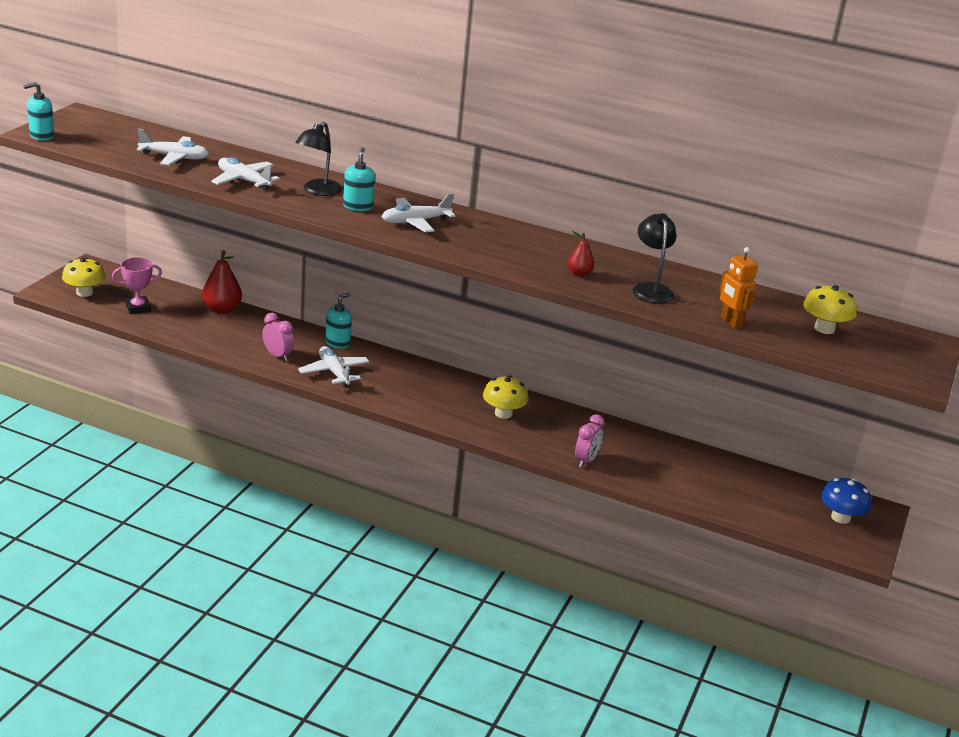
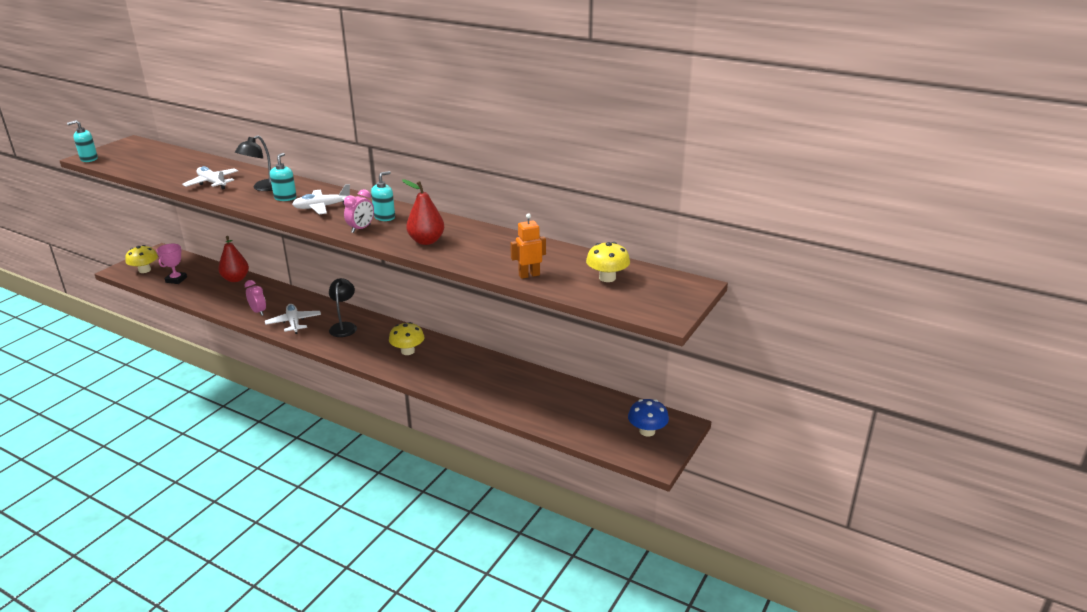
camera: 10 degrees right, 0 degrees up
(138, 308) = (176, 280): pink trophy -> pink trophy turned 60 degrees counterclockwise
(174, 157) = (173, 169): white plane -> none
(337, 343) = (308, 300): turquoise soap dispenser -> turquoise soap dispenser (384, 217)
(579, 274) = (426, 241): red pear -> red pear, size x1.80
(586, 461) = (455, 387): pink clock -> pink clock (361, 229)
(651, 289) = (478, 251): black lamp -> black lamp (344, 326)
(730, 322) = (529, 275): orange robot -> orange robot turned 90 degrees clockwise

